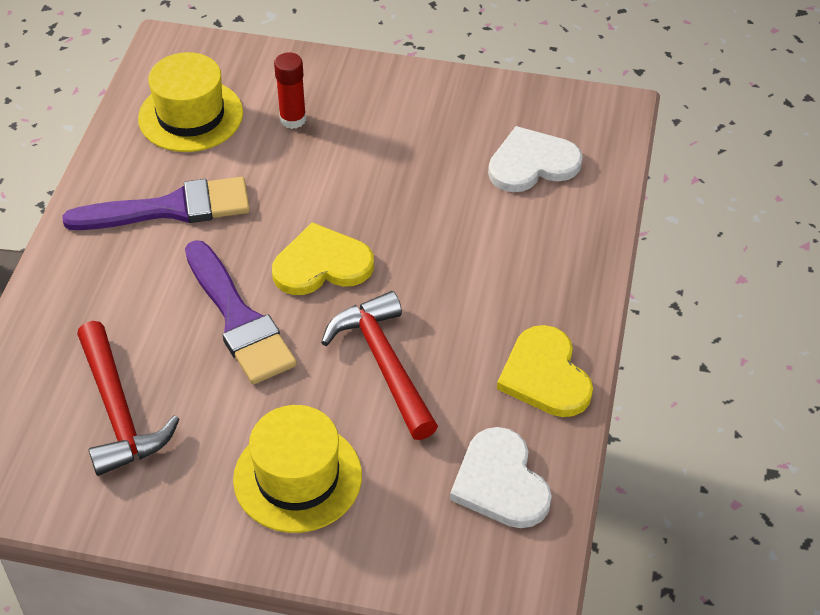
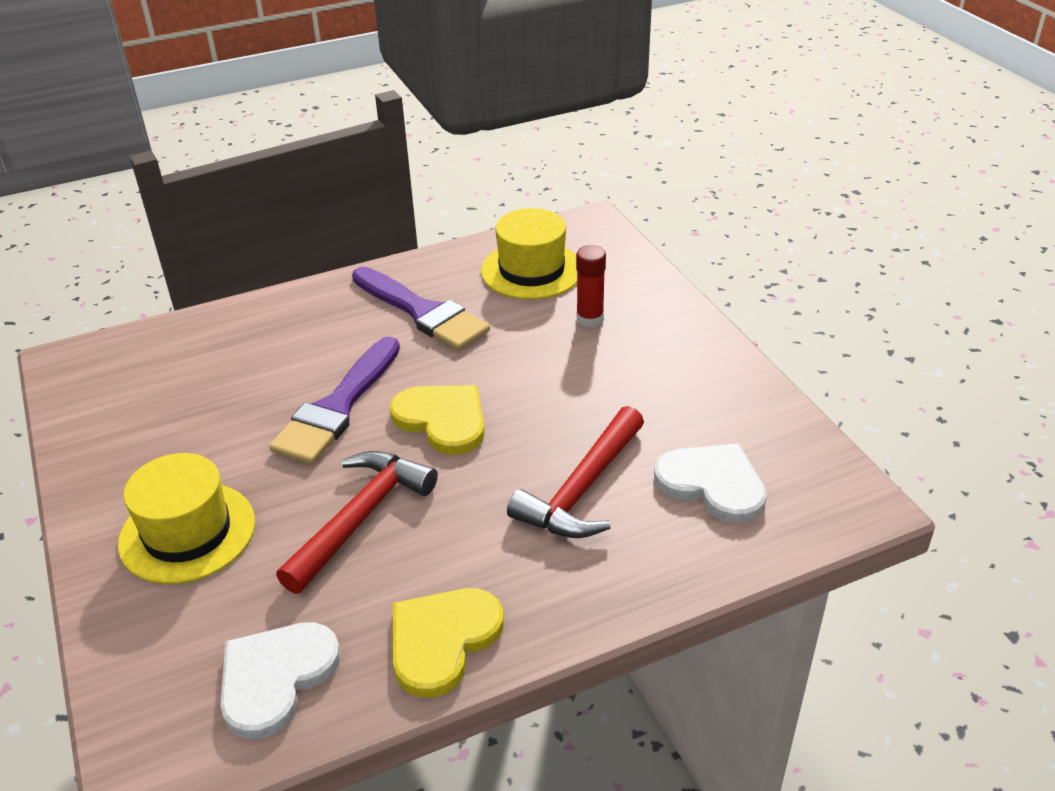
camera: 55 degrees right, 10 degrees down
(118, 411) = (189, 397): red hammer -> red hammer (582, 489)

